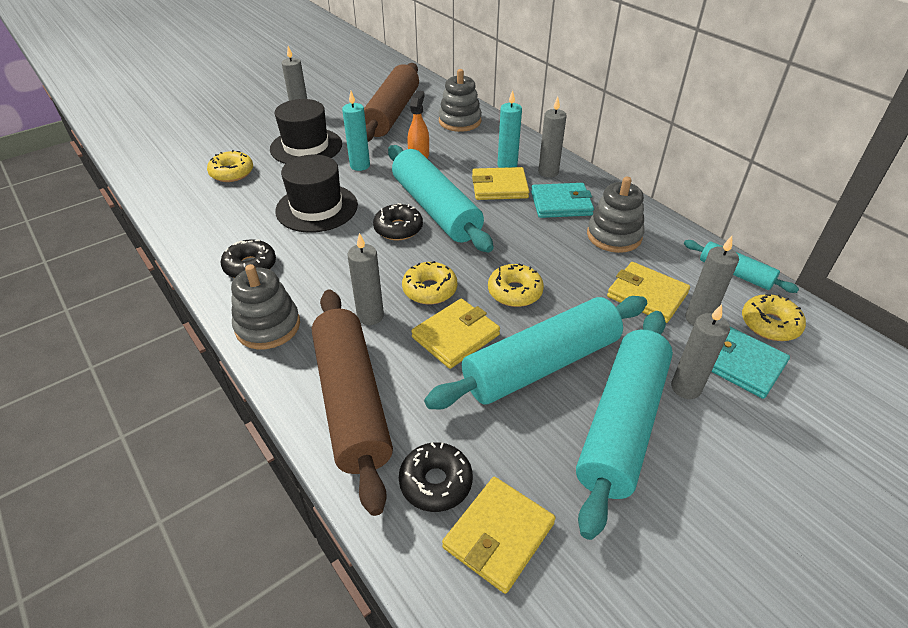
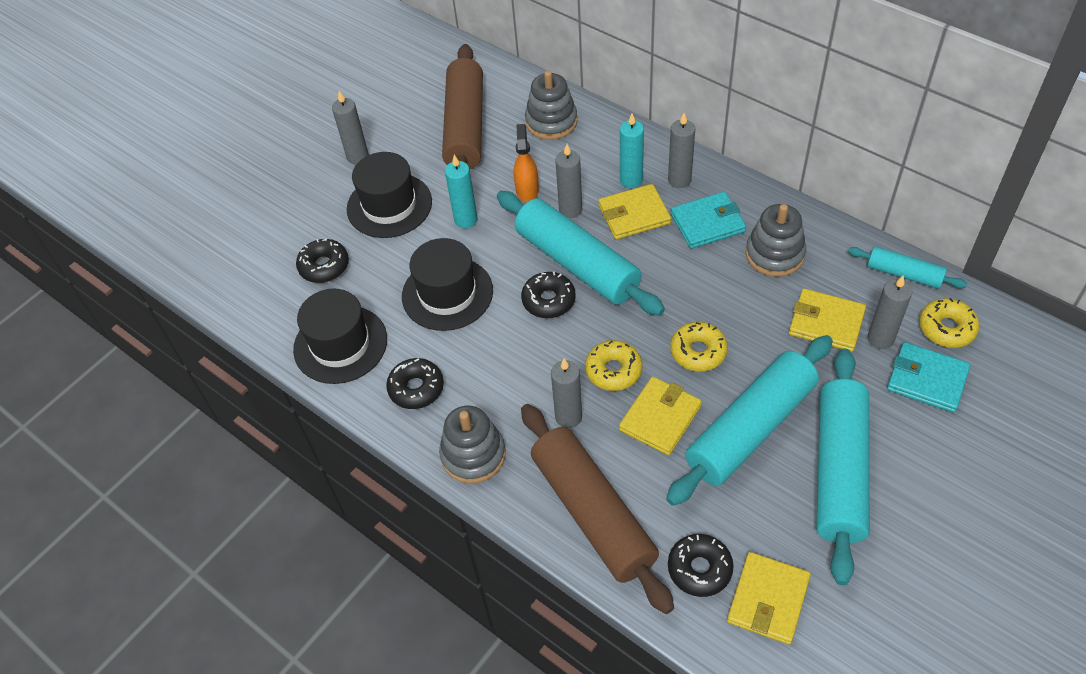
camera: 10 degrees left, 10 degrees up
(209, 223) = (340, 344): none -> black hat
(232, 173) = (324, 266): yellow donut -> black donut
(686, 388) = (885, 419): grey candle -> grey candle (570, 209)

